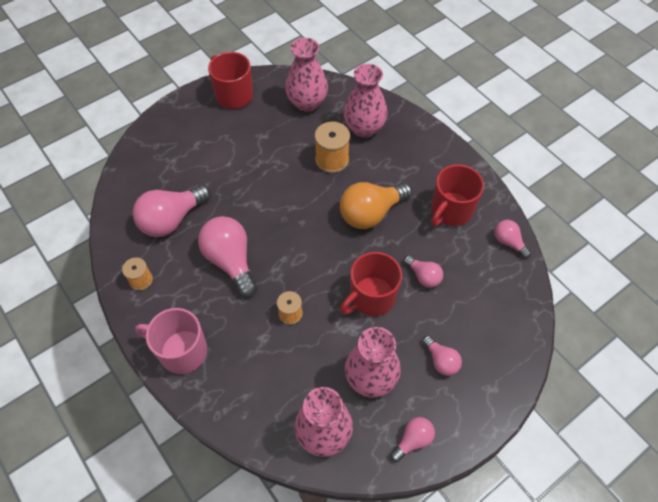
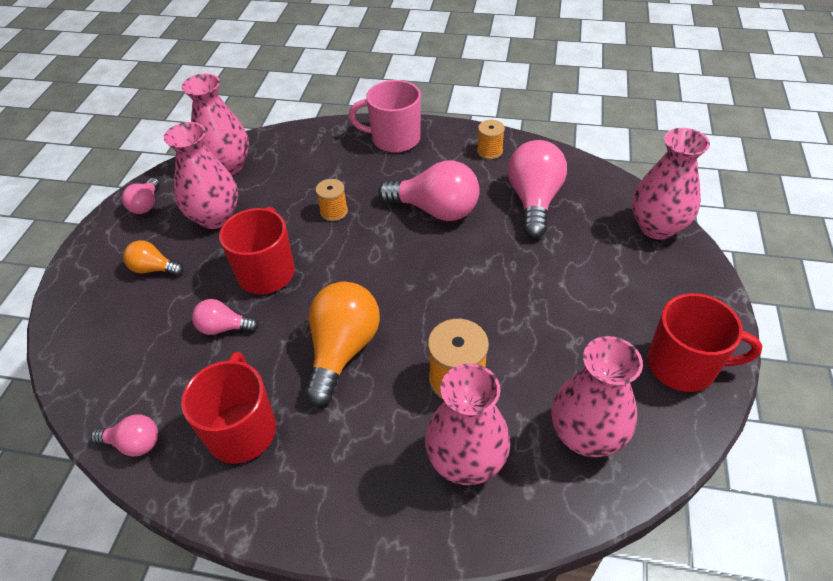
camera: 140 degrees right, 10 degrees down
(140, 153) = (656, 227): none -> pink vase
(181, 351) = (394, 139): pink mug -> pink mug turned 150 degrees counterclockwise
(441, 361) = (154, 269): pink light bulb -> orange light bulb

